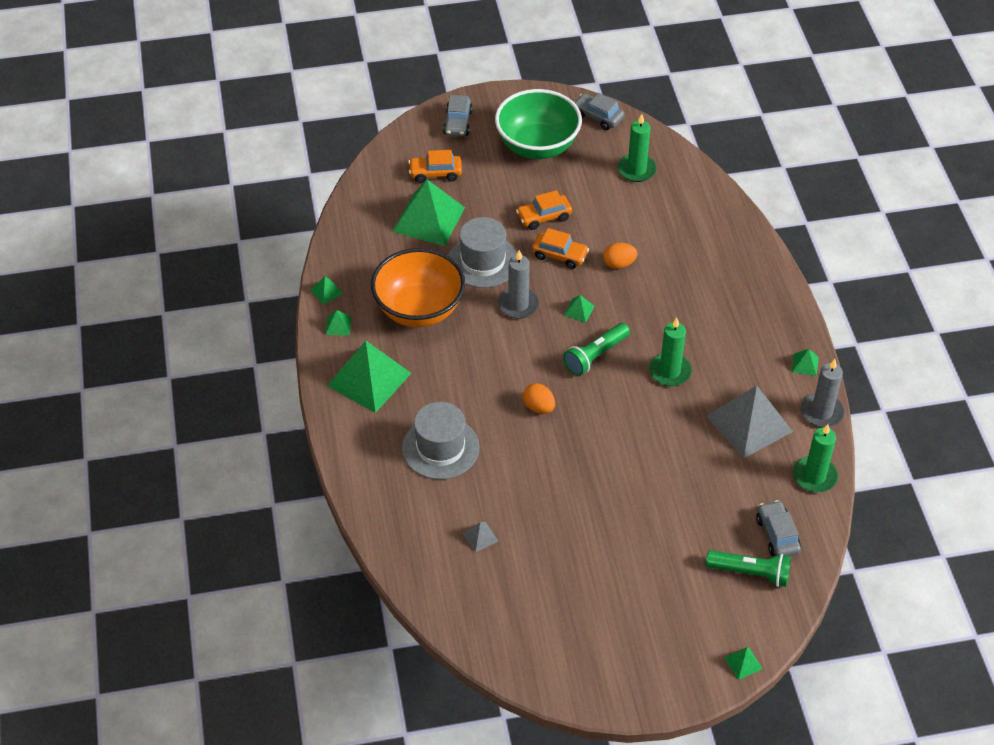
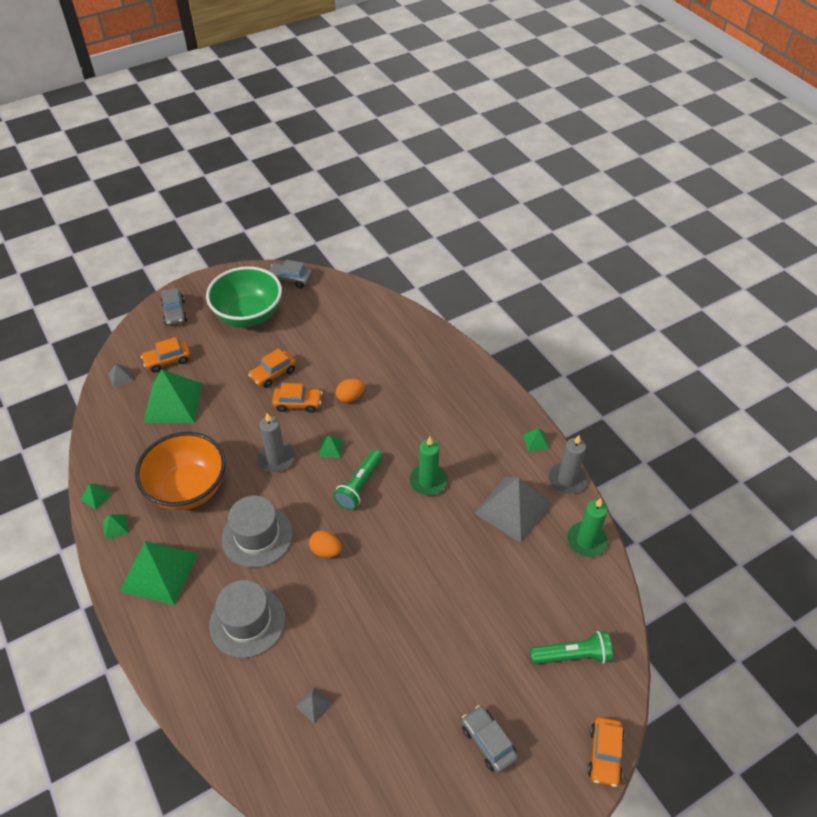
camera: 20 degrees left, 0 degrees up
(382, 178) = (121, 377): none -> grey pyramid
(483, 261) = (233, 427): grey hat -> grey hat (257, 536)
(636, 170) = (337, 314): green candle -> none
(743, 663) = (604, 754): green pyramid -> orange car
(777, 535) = (579, 608): grey car -> grey car (488, 742)

